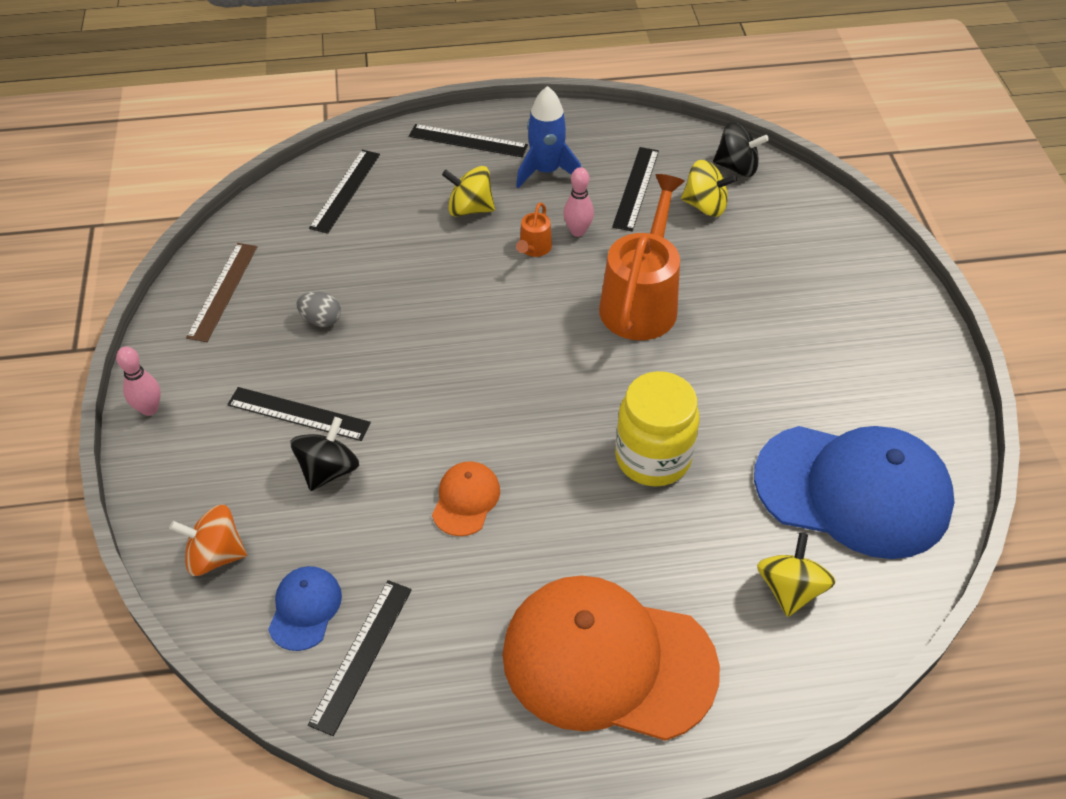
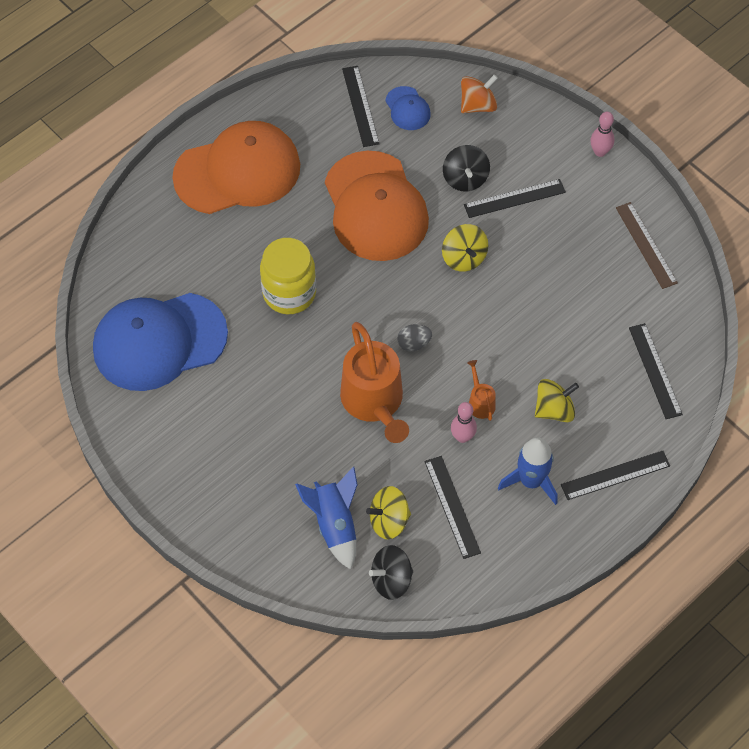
camera: 145 degrees right, 10 degrees up
(321, 320) = (564, 263): grey egg -> grey egg (414, 343)
(466, 500) = (375, 207): orange cap -> orange cap, size x2.32
(761, 227) = (334, 524): none -> blue rocket
(790, 589) = (165, 261): yellow spinning top -> yellow spinning top (464, 258)

